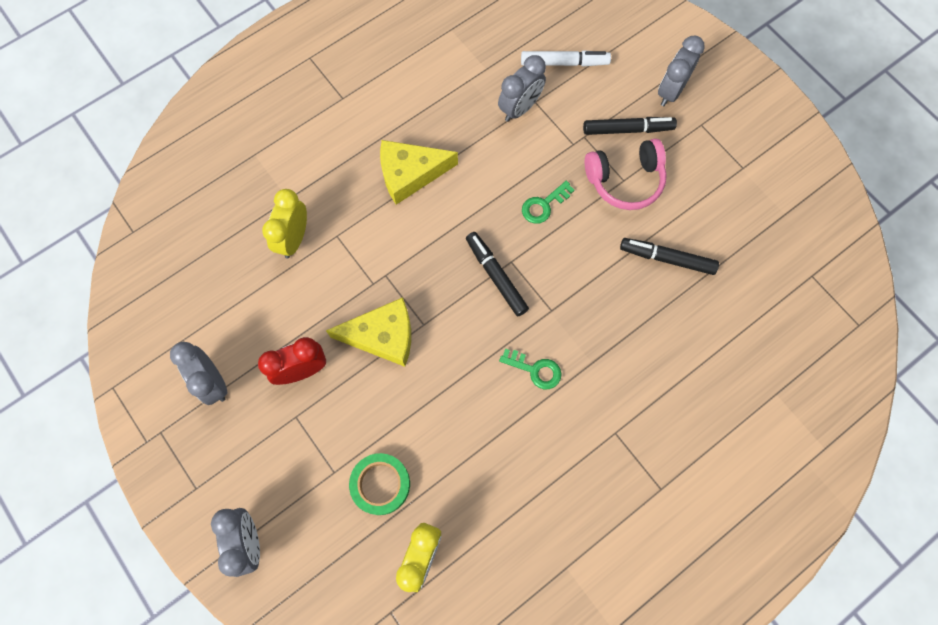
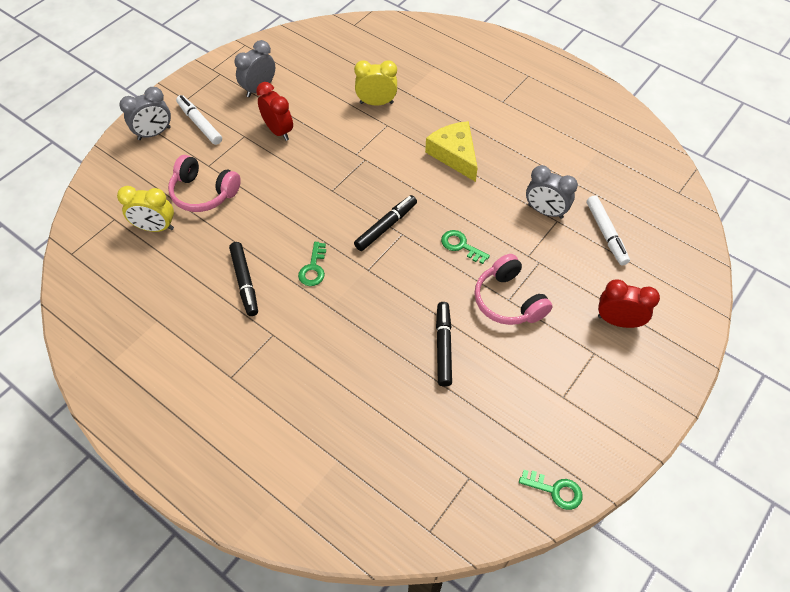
camera: 75 degrees right, 15 degrees down
(252, 474) = (199, 124): none -> white marker
(380, 484) = (204, 193): green tape -> pink headphones
(383, 336) = (316, 168): yellow cheese -> none
(627, 129) = (561, 293): black marker -> black marker (245, 282)
(670, 91) = (618, 321): grey clock -> red clock
(834, 206) = (555, 490): none -> green key

